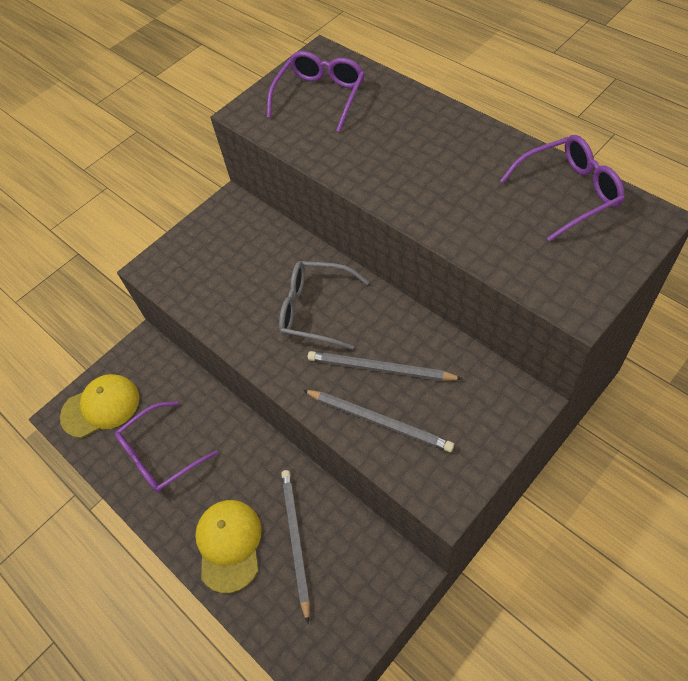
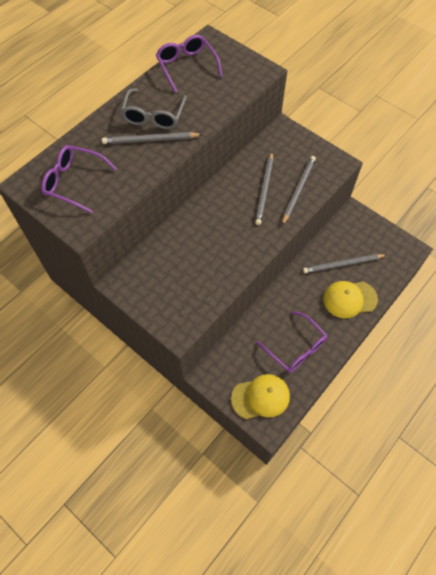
camera: 100 degrees left, 5 degrees up
(101, 407) = (260, 397): yellow cap -> yellow cap turned 105 degrees clockwise
(316, 310) = (222, 223): grey glasses -> grey glasses (154, 115)
(396, 162) = (150, 140): none -> grey pencil

